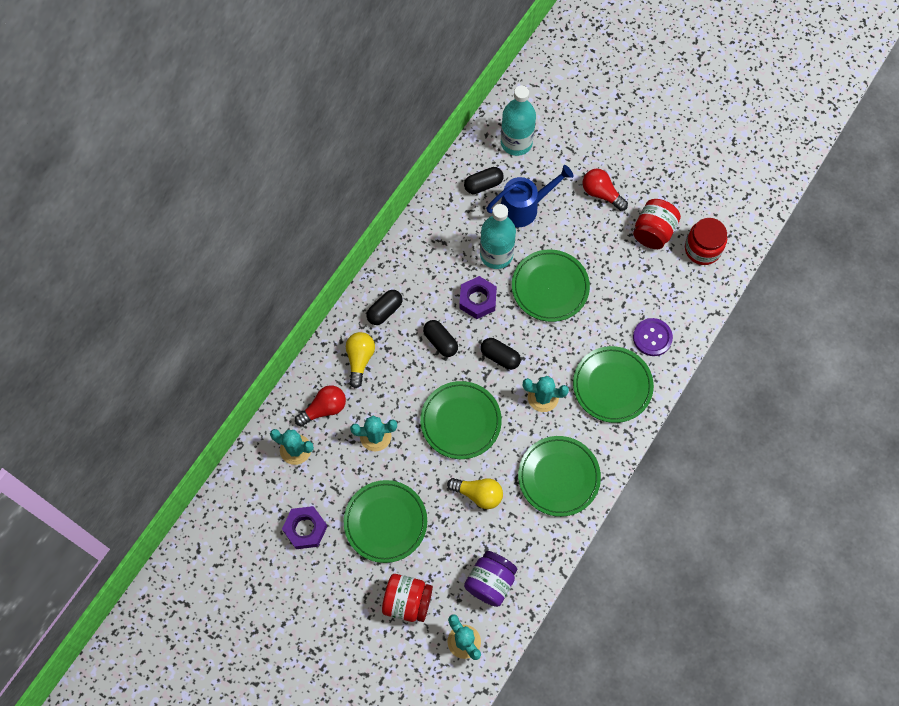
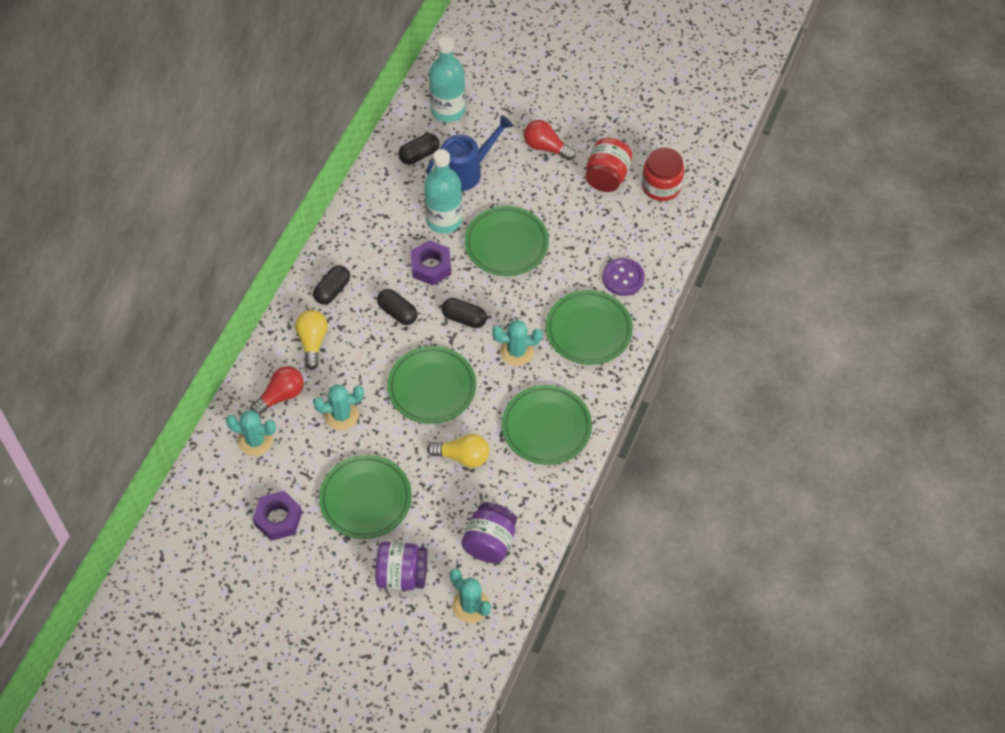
camera: 10 degrees left, 10 degrees down
(407, 601) = (402, 575): red jar -> purple jar

